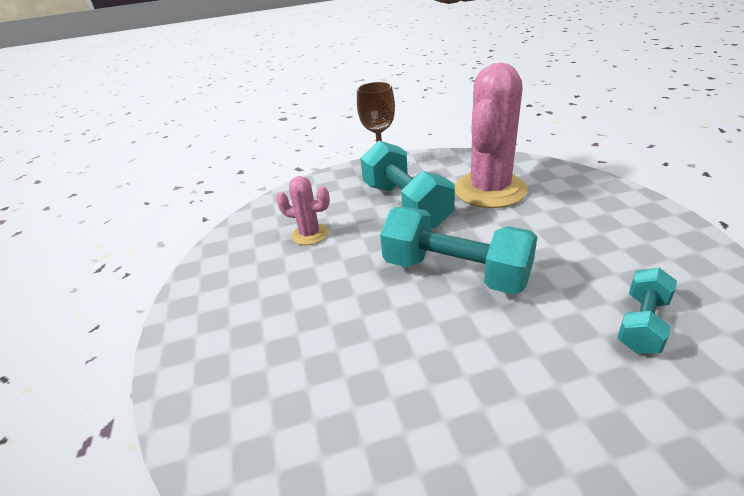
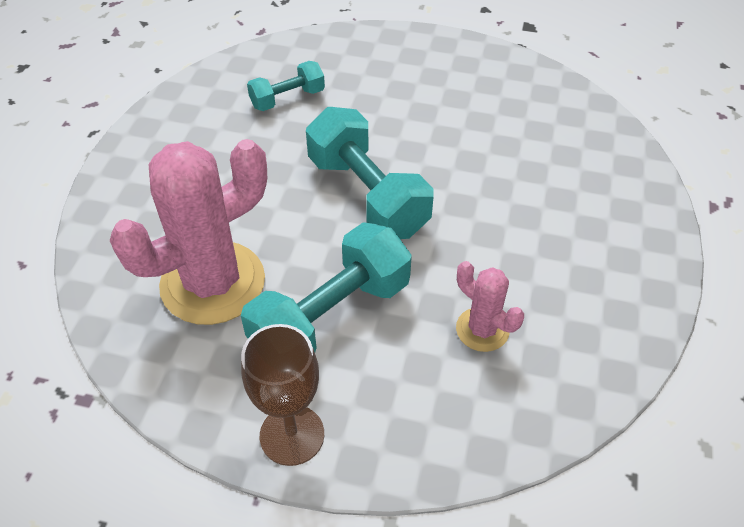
camera: 155 degrees left, 15 degrees up
(406, 204) = (331, 317): turquoise dumbbell -> turquoise dumbbell turned 45 degrees clockwise

